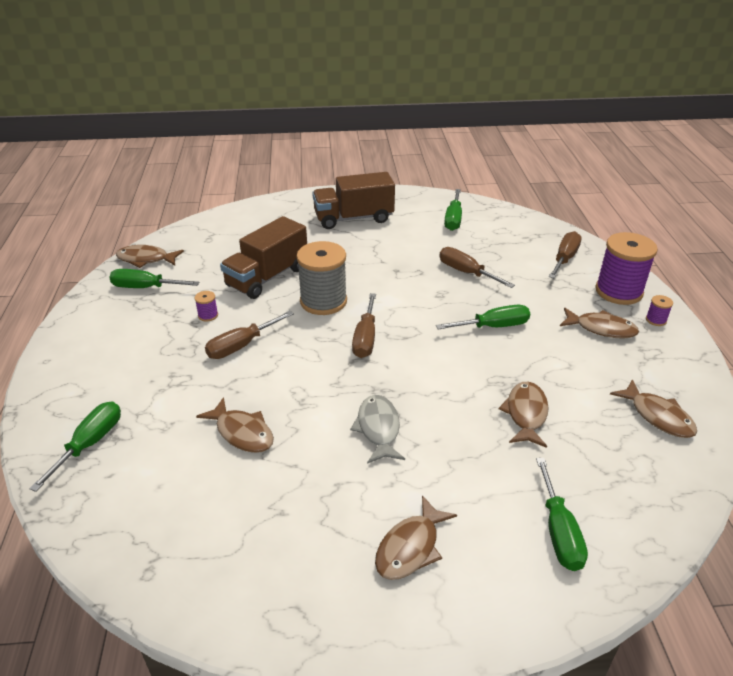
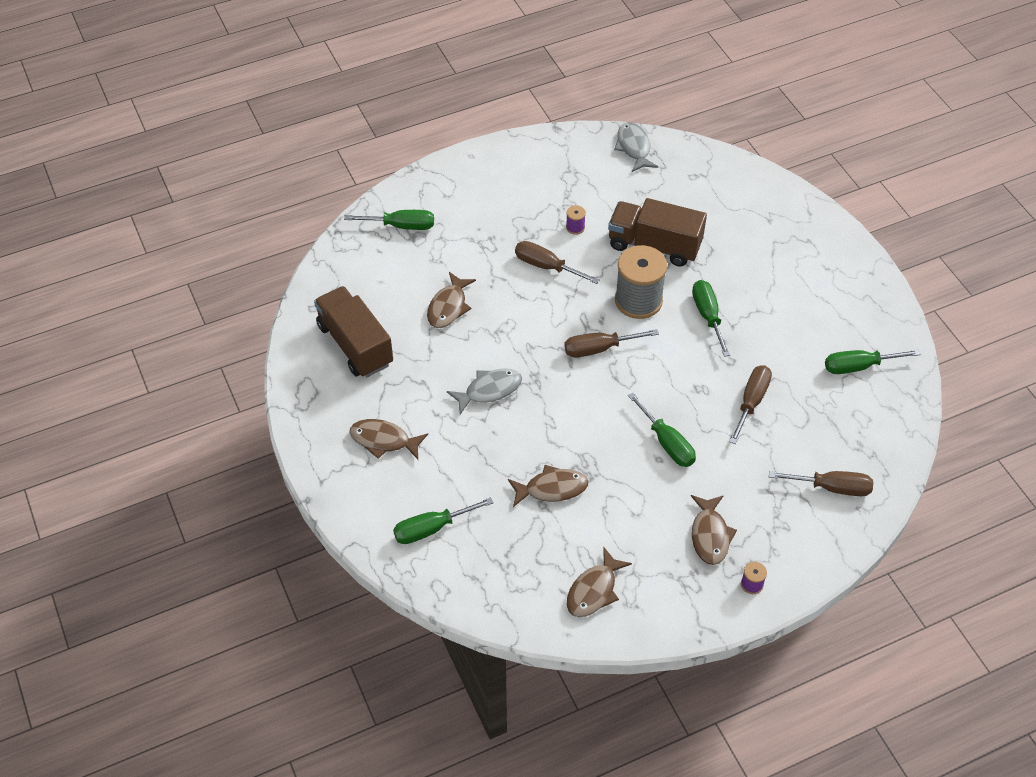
camera: 70 degrees right, 15 degrees up
(145, 287) = (591, 168): green screwdriver -> green screwdriver (708, 316)
(146, 259) = (634, 147): brown fish -> grey fish
(353, 218) = (804, 276): brown truck -> brown truck (355, 345)
(618, 291) = (790, 546): purple spool -> none

